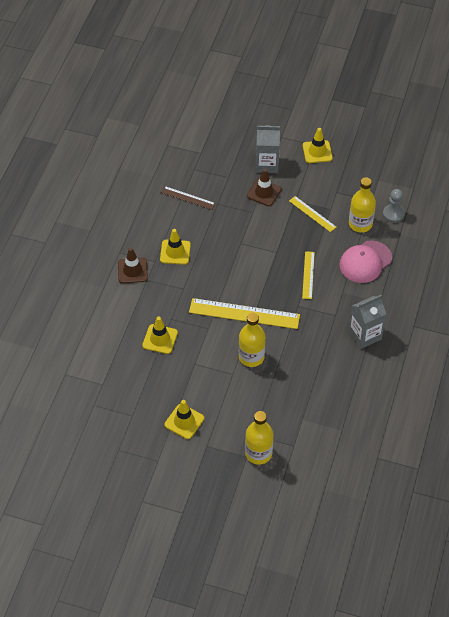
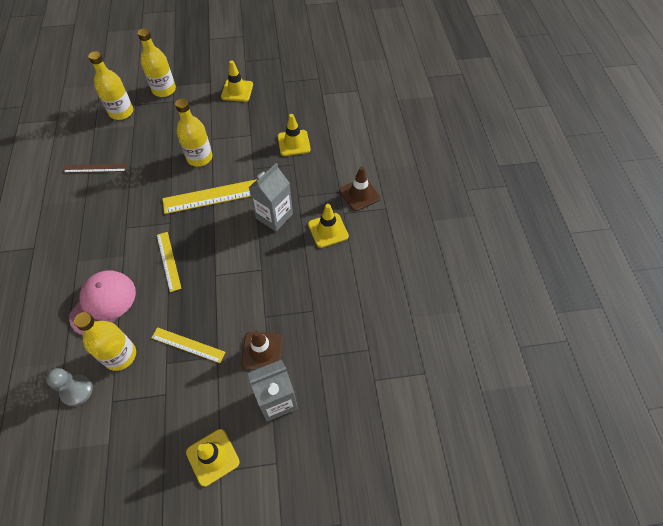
camera: 155 degrees right, 5 degrees up
(188, 198) = (352, 303): brown ruler -> brown ruler (95, 168)
(310, 440) = (121, 112): none -> yellow bottle
(365, 335) = (88, 218): grey carton -> grey carton (274, 216)

